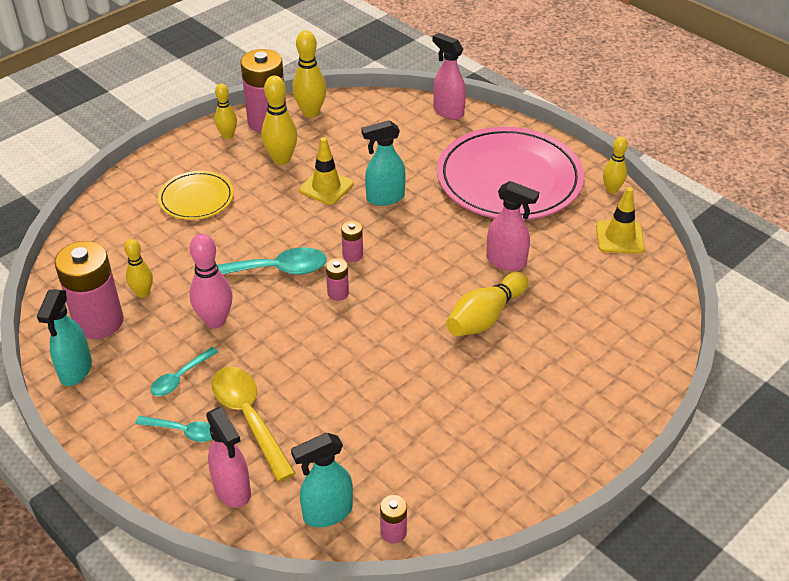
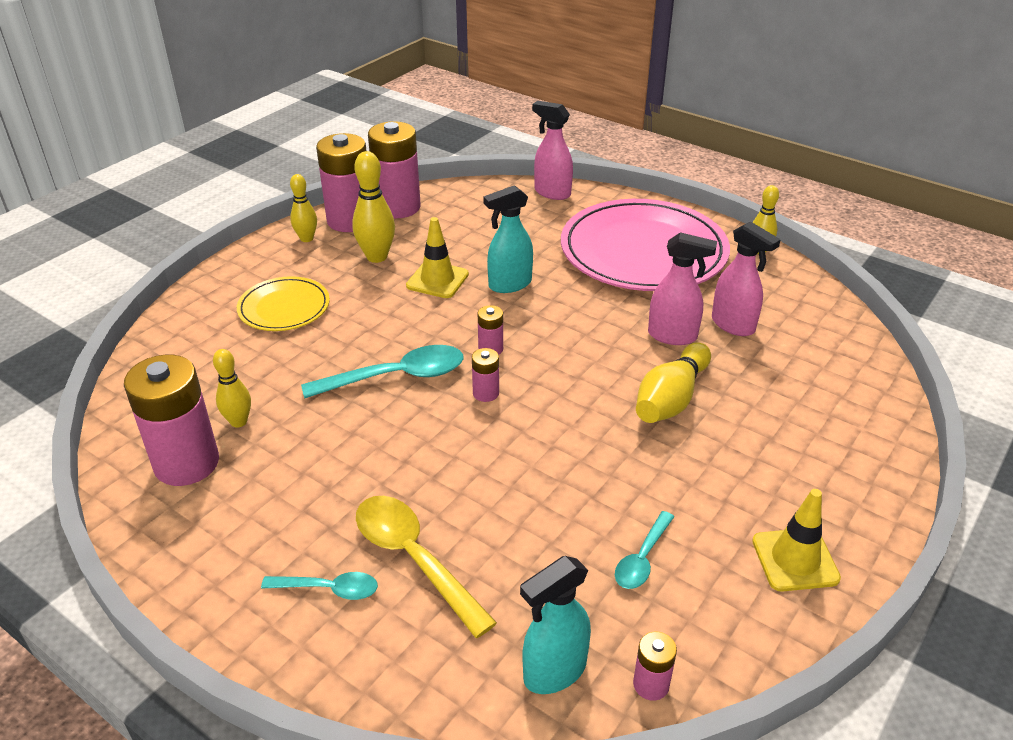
camera: 10 degrees left, 5 degrees down
(75, 371) = (165, 529): turquoise spray bottle -> none
(180, 378) = (310, 520): turquoise spoon -> turquoise spoon (642, 559)
(215, 321) = (340, 444): pink bowling pin -> none
(232, 490) = (416, 659): pink spray bottle -> pink spray bottle (733, 325)
(310, 112) = (398, 207): yellow bowling pin -> pink battery
(619, 237) = (788, 297): yellow traffic cone -> yellow traffic cone (795, 560)

